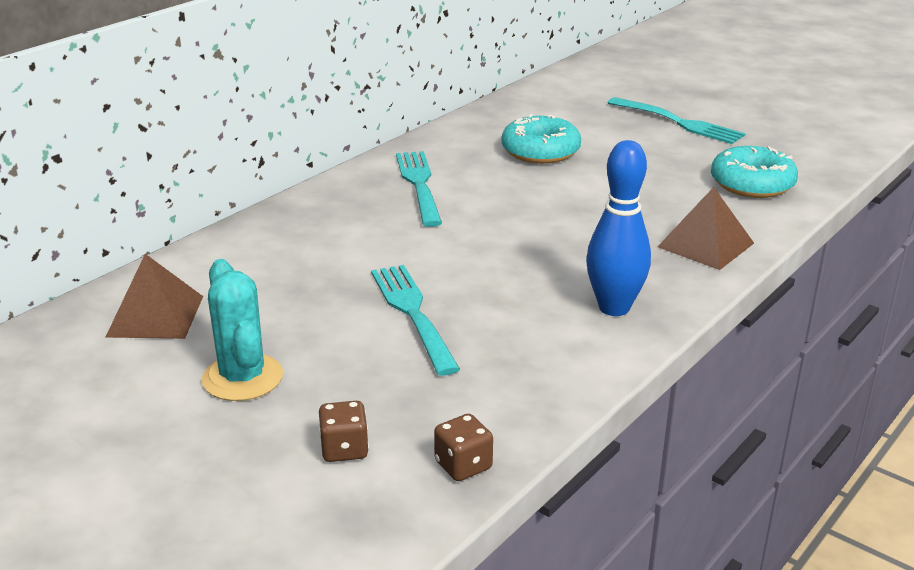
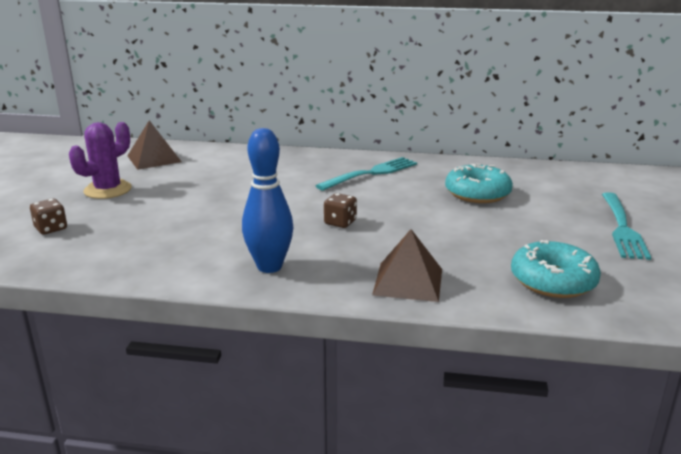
camera: 60 degrees right, 5 degrees down
(242, 378) = (108, 190): turquoise cactus -> purple cactus
(413, 314) = (205, 210): turquoise fork -> none
(463, 465) = (47, 262): brown dice -> brown dice (340, 222)

